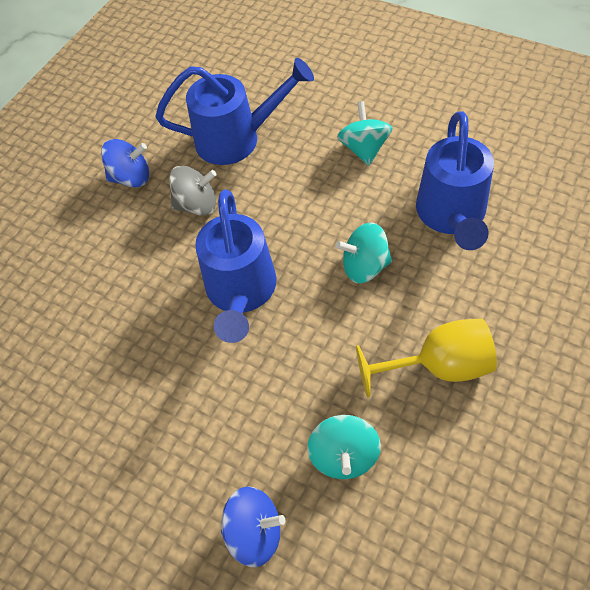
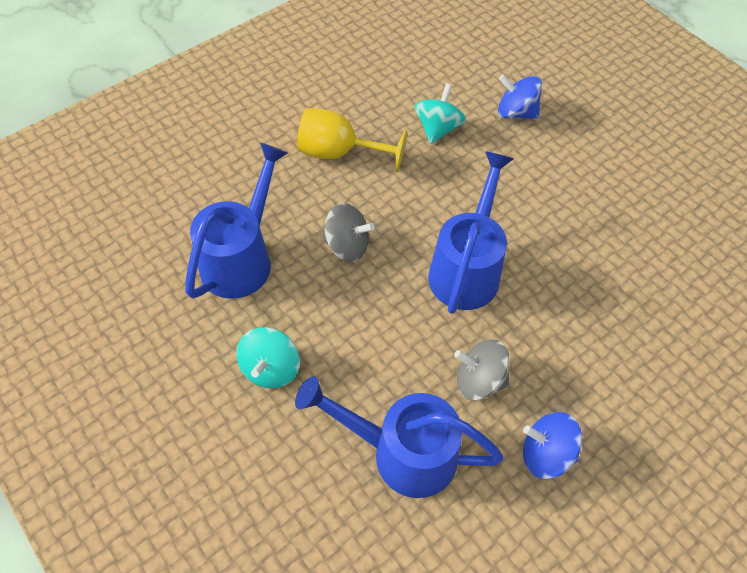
camera: 165 degrees left, 0 degrees up
(364, 266) = (347, 246): turquoise spinning top -> grey spinning top

